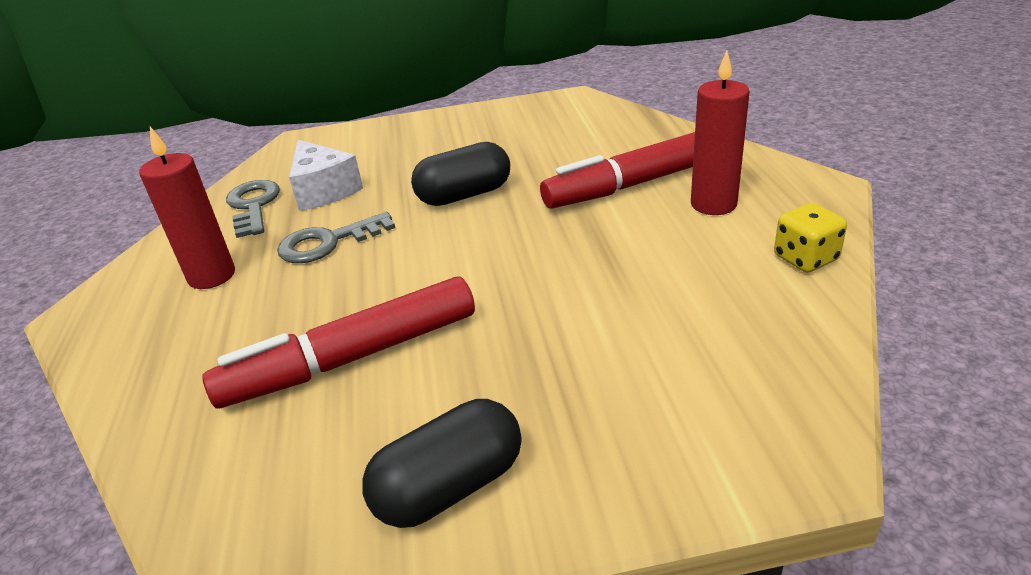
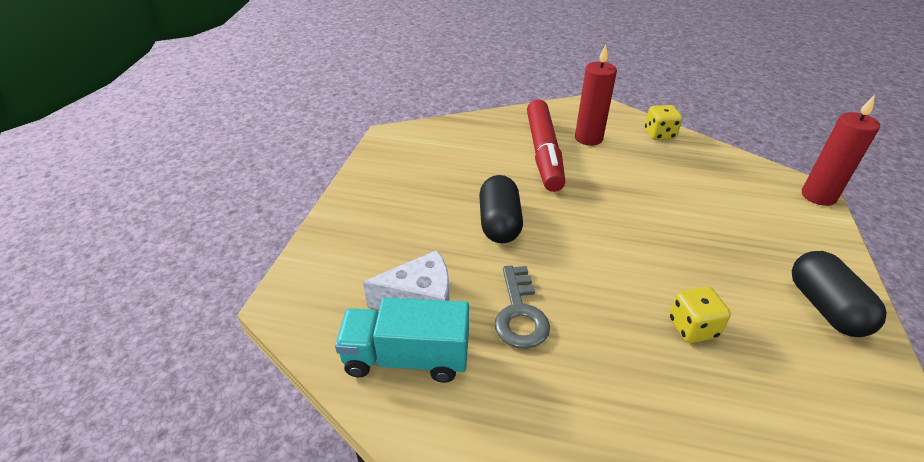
camera: 70 degrees left, 5 degrees up
(212, 276) = (528, 406): red candle -> red candle (818, 196)
(253, 206) = (406, 358): grey key -> turquoise truck
(352, 358) = (692, 328): red marker -> yellow dice

